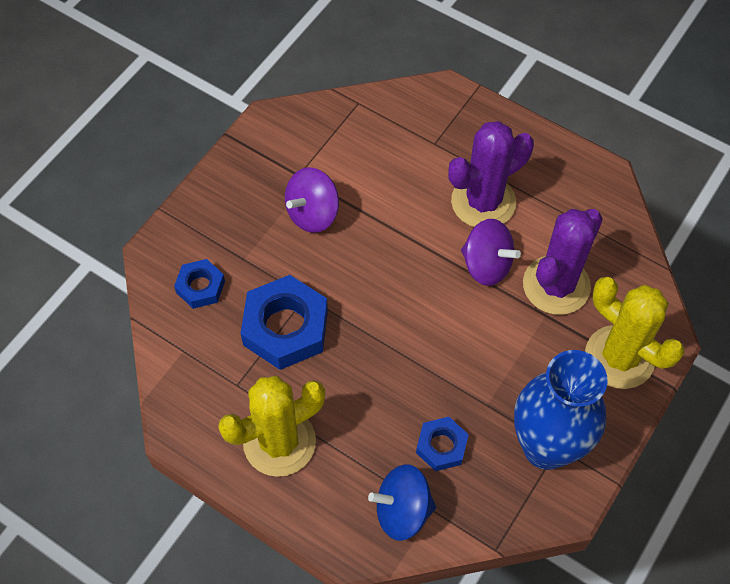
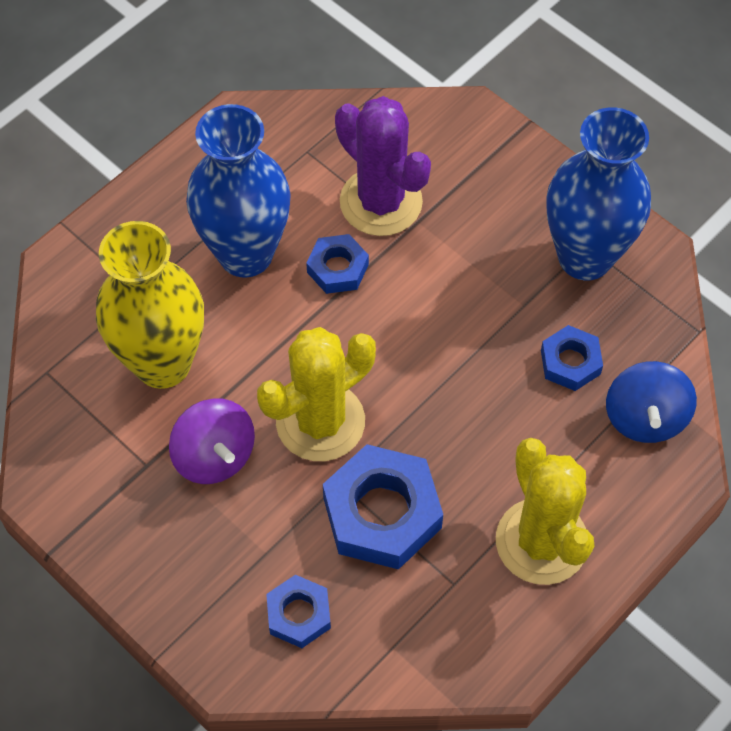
camera: 80 degrees left, 0 degrees up
(379, 168) = (163, 363): none -> yellow vase
(483, 202) = (245, 254): purple cactus -> blue vase
(486, 265) = (337, 268): purple spinning top -> blue nut
(619, 357) = (485, 161): yellow cactus -> yellow cactus (320, 422)

